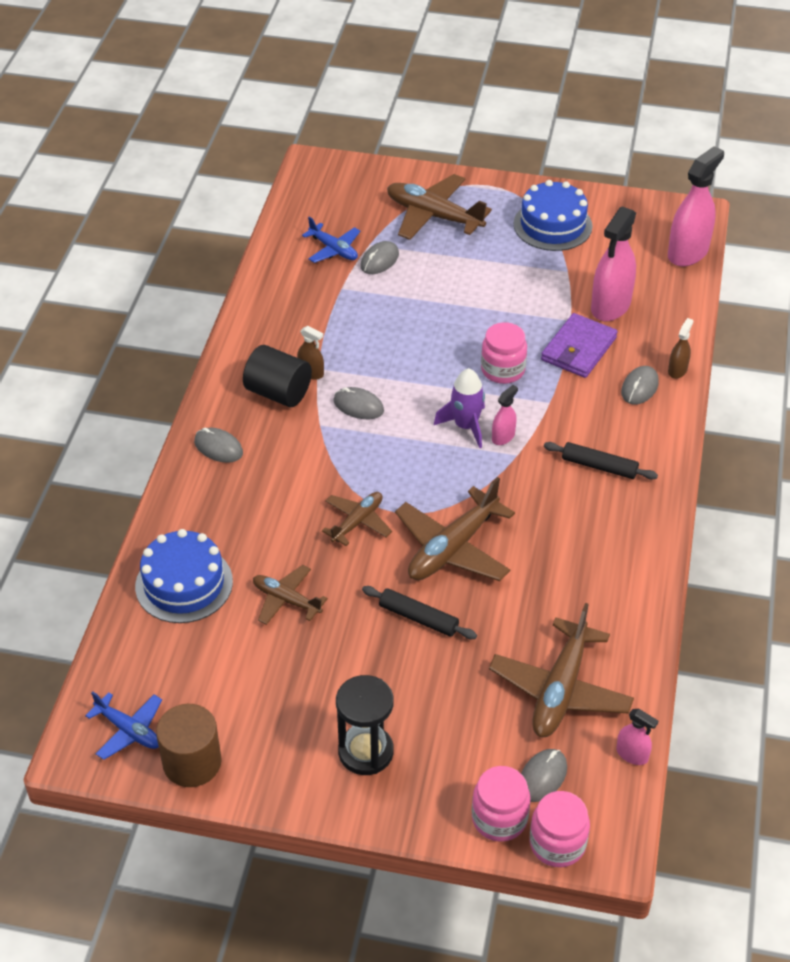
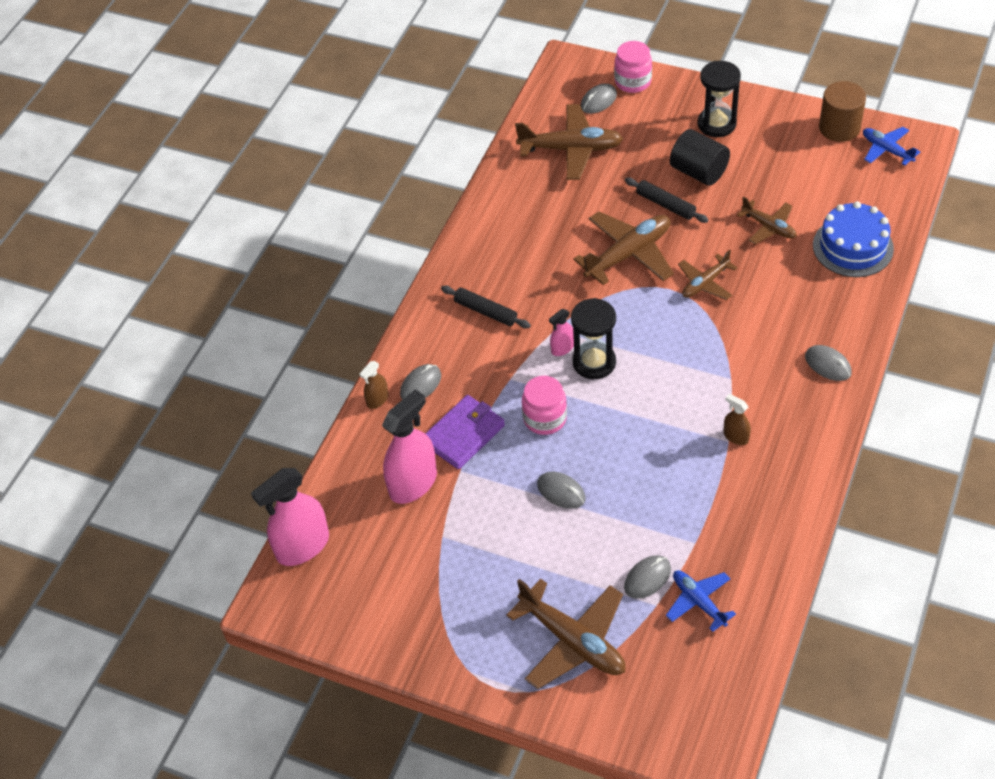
camera: 165 degrees left, 5 degrees up
(278, 393) = (769, 417): black cylinder -> black cylinder (698, 172)
(358, 406) = (692, 394): grey mouse -> grey mouse (561, 492)
(466, 426) = (594, 362): purple rocket -> black hourglass
(552, 225) = (437, 607): blue cake -> none
(557, 843) = (599, 67): pink jar -> none
(560, 690) = (571, 149): brown plane -> brown plane turned 60 degrees clockwise
(632, 754) = (534, 108): pink spray bottle -> none

